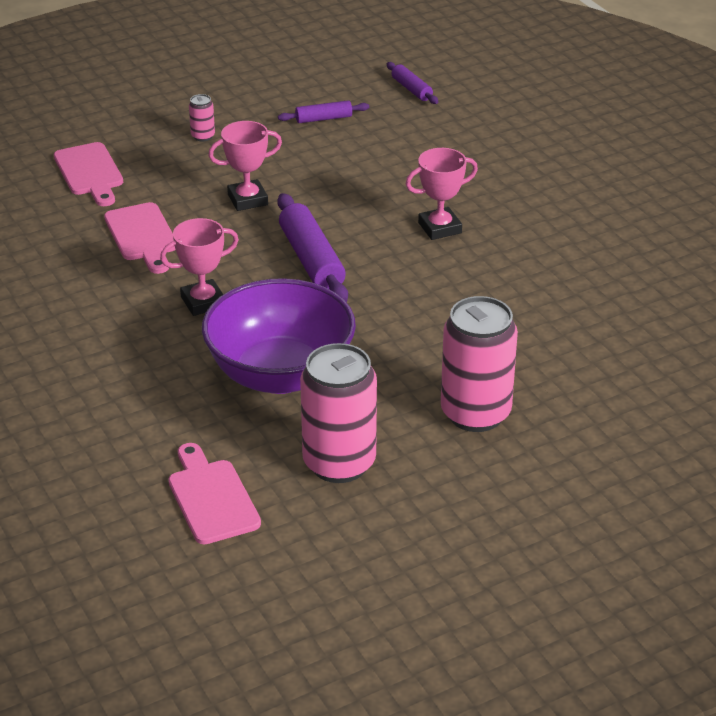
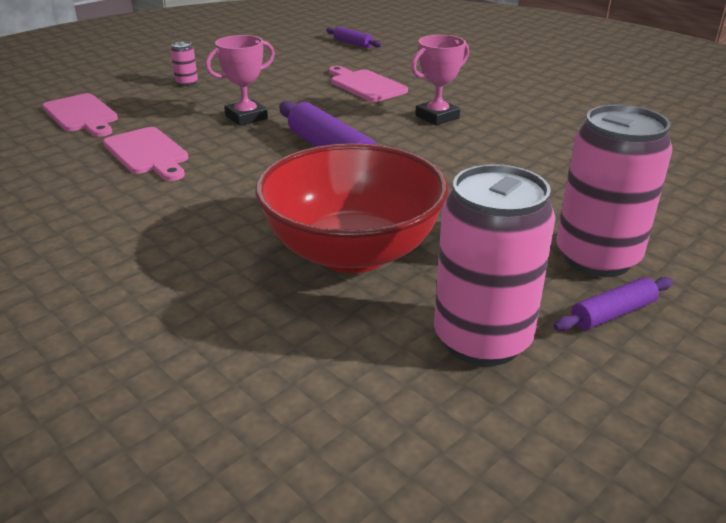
camera: 15 degrees left, 5 degrees down
(203, 302) = (233, 198): pink trophy -> none
(211, 497) = (334, 420): pink cutting board -> pink cutting board (365, 85)
(280, 374) = (352, 252): purple bowl -> red bowl
(323, 119) = (290, 64): purple rolling pin -> purple rolling pin (612, 313)

